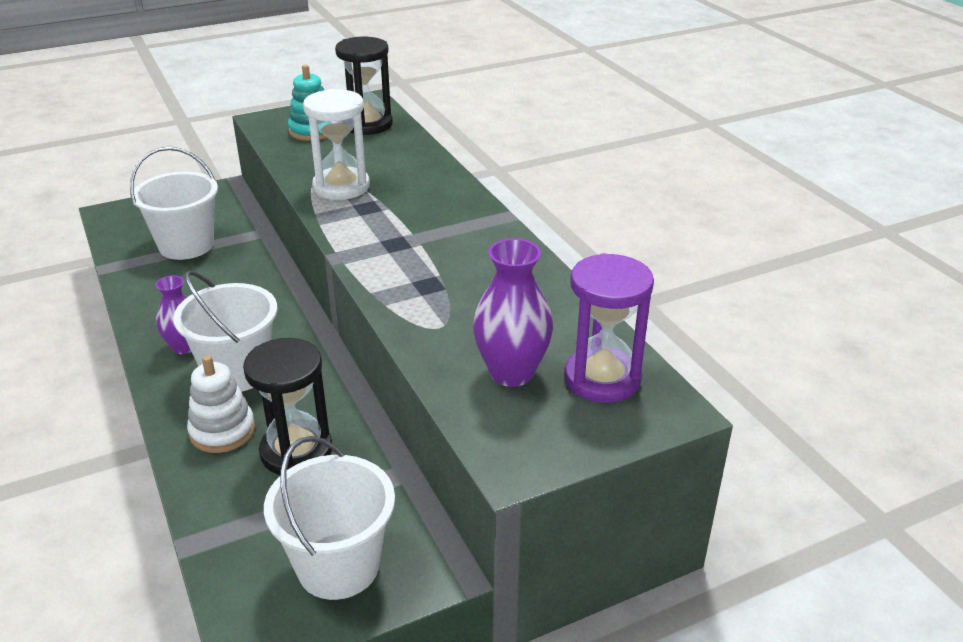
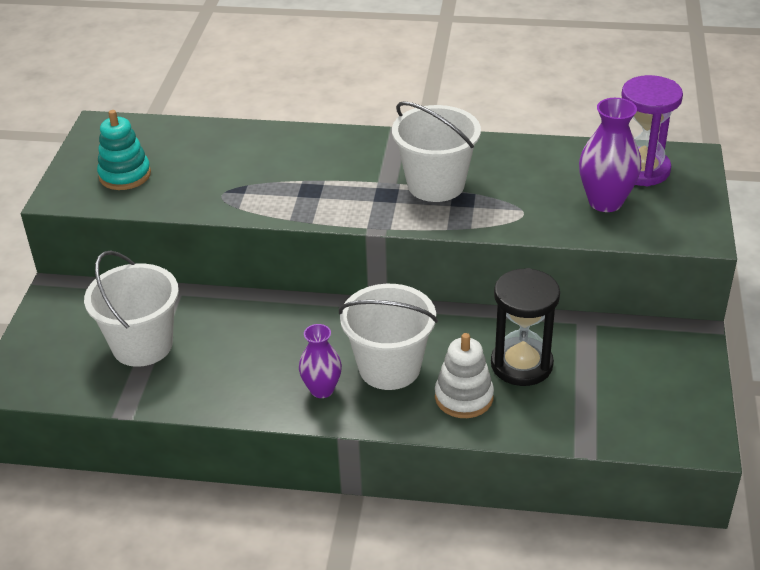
camera: 55 degrees left, 5 degrees up
(338, 566) = (659, 381): white bucket -> white bucket (436, 185)
(341, 187) = (258, 192): white hourglass -> none
(367, 124) = (152, 142): black hourglass -> none

